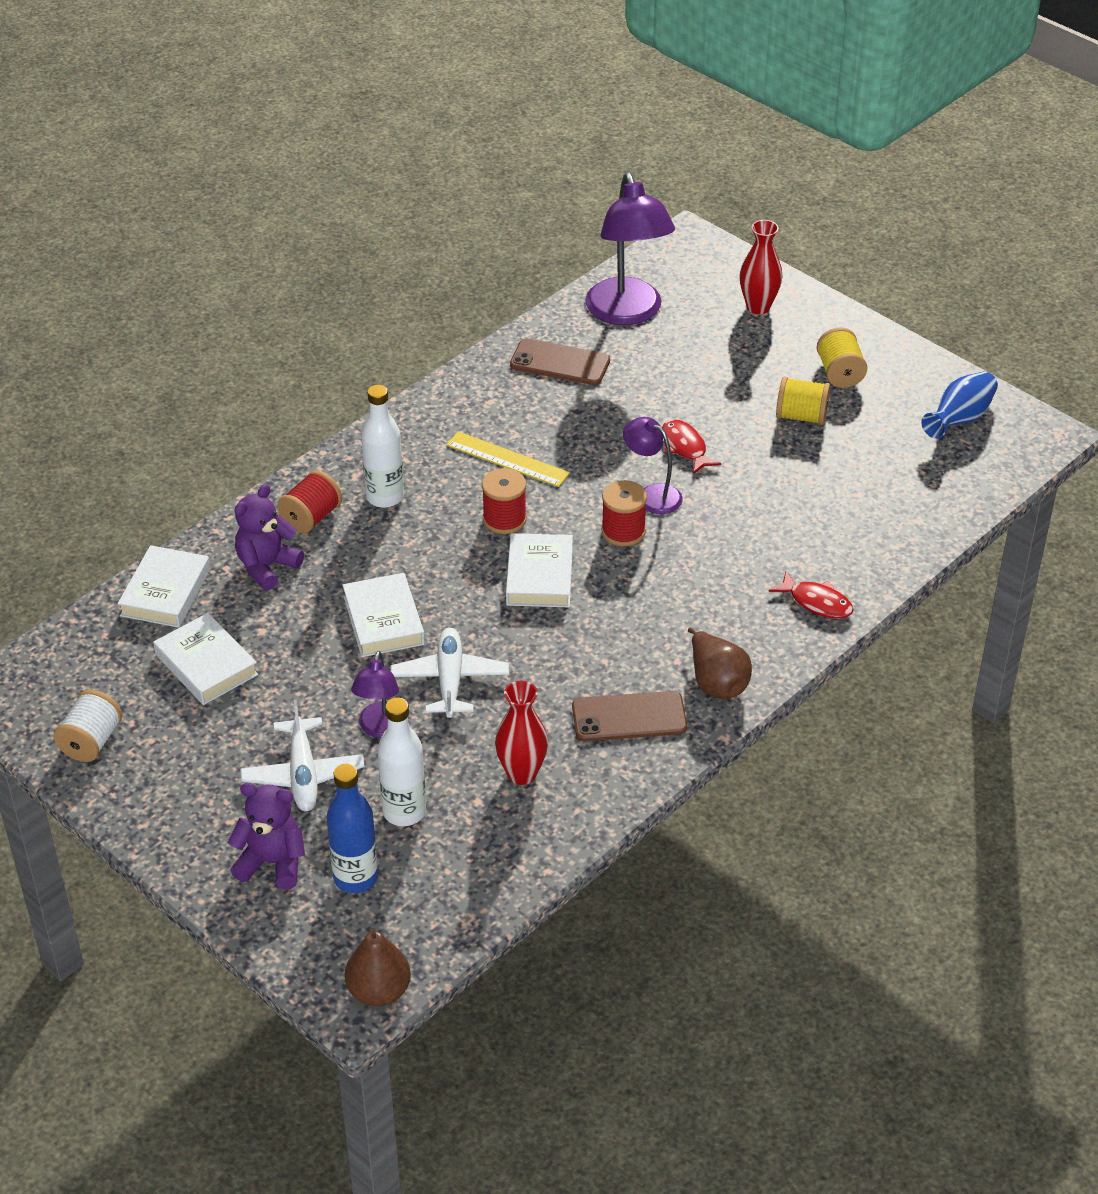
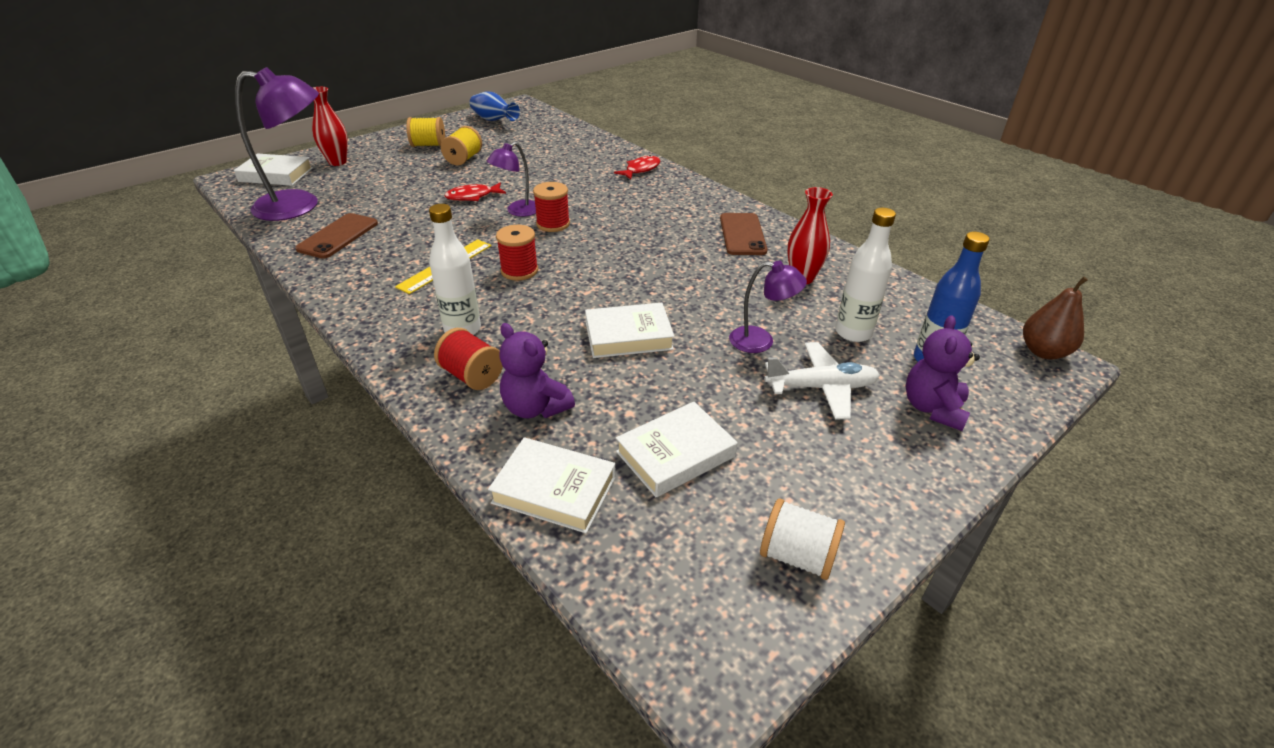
camera: 85 degrees left, 5 degrees down
(450, 680) = (704, 305): white plane -> none
(539, 576) = (591, 259): white book -> white book (276, 175)
(717, 682) = (710, 204): brown pear -> none

